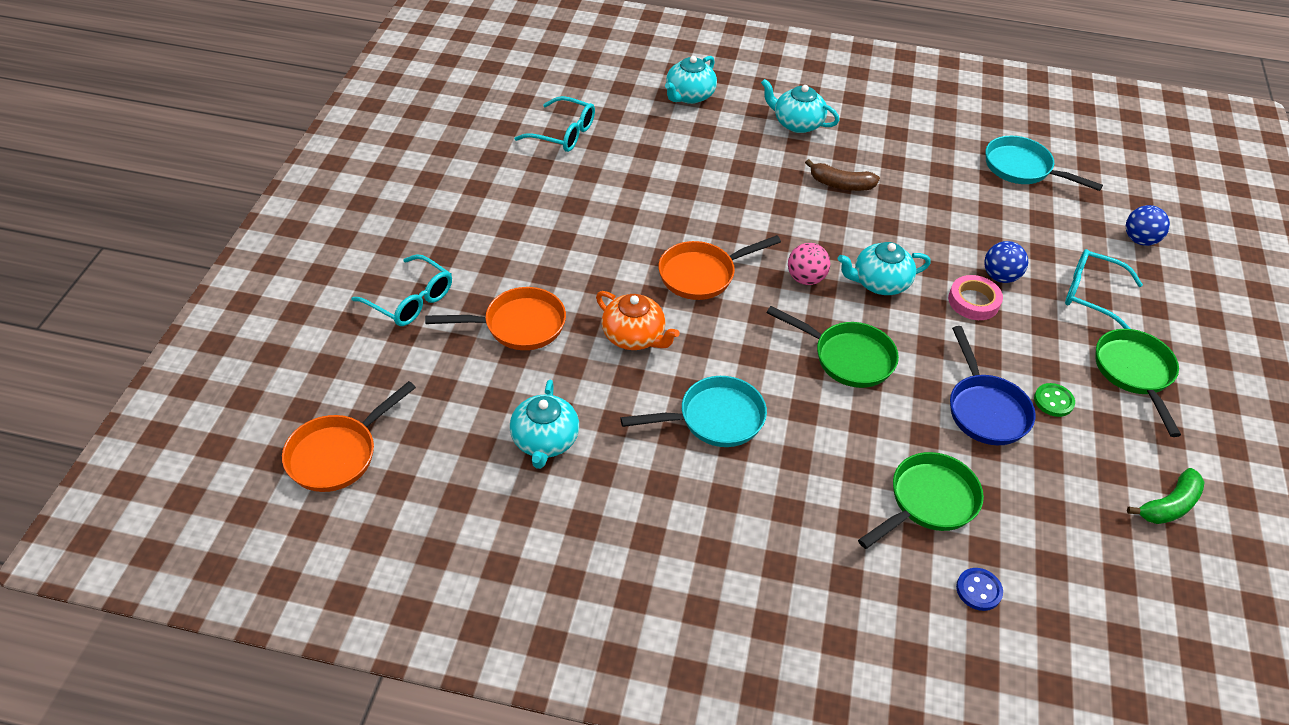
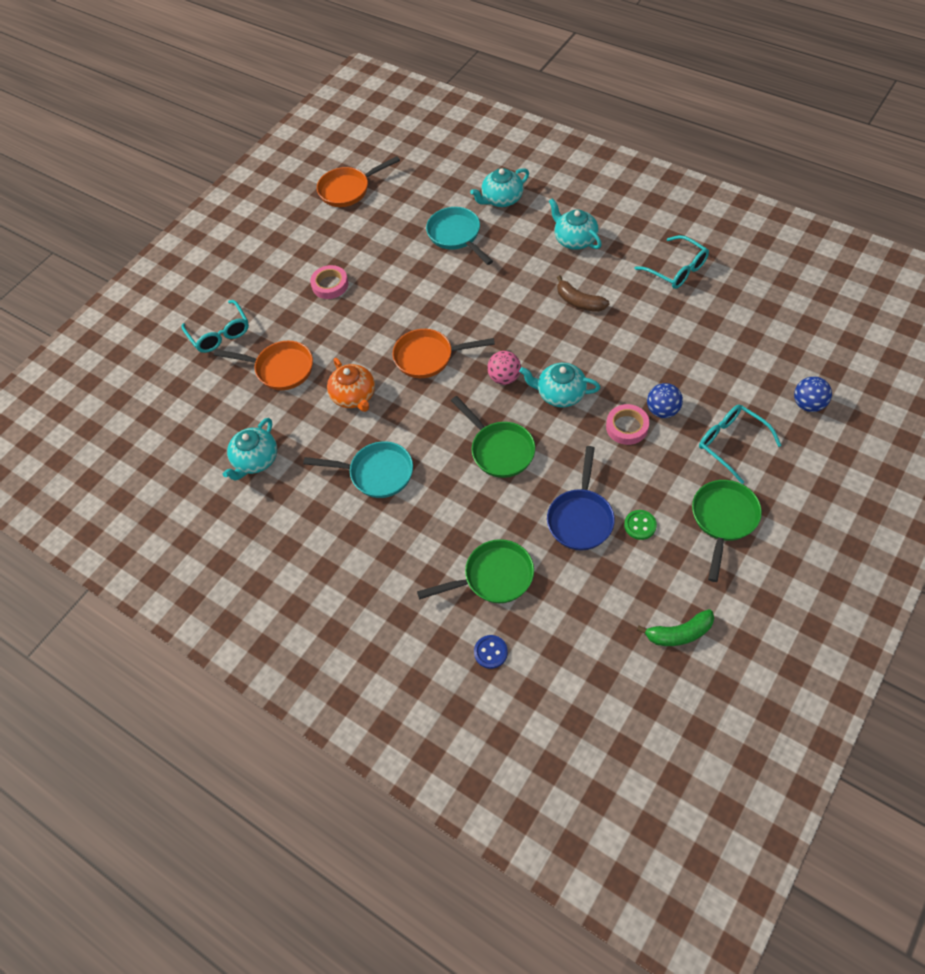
camera: 30 degrees right, 10 degrees up
(338, 454) = (126, 436): orange pan -> orange pan (348, 190)
(531, 218) = (330, 285): none -> pink tape
(563, 133) = (388, 217): turquoise glasses -> turquoise glasses (676, 269)
(1022, 169) = (744, 317): turquoise pan -> turquoise pan (456, 236)

